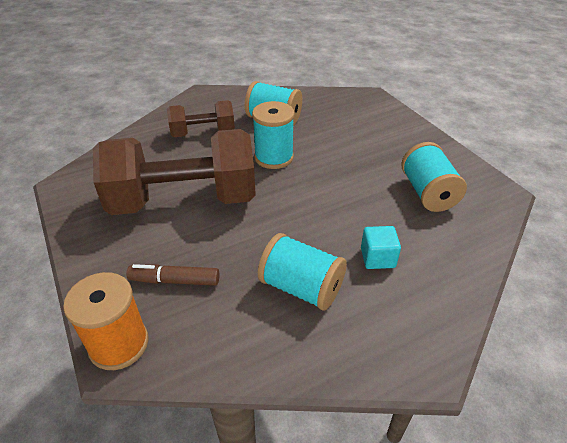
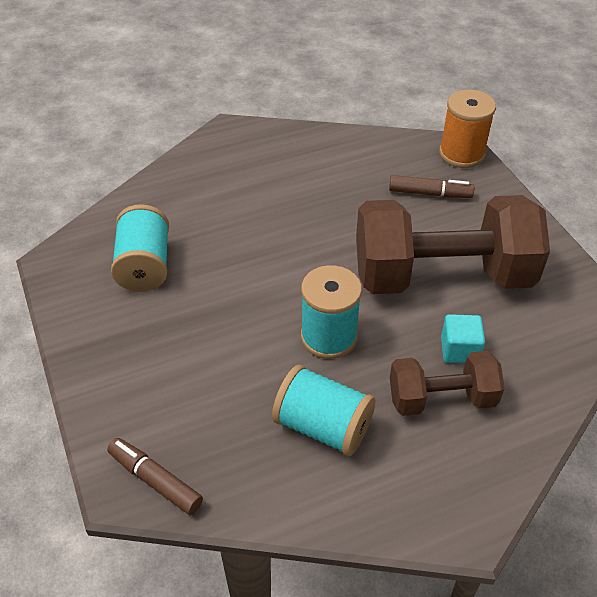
camera: 175 degrees left, 5 degrees up
(301, 287) = (314, 181): turquoise spool -> none
(356, 98) = (155, 480): none -> brown marker
(377, 258) = (236, 200): turquoise cube -> turquoise cube (459, 350)

